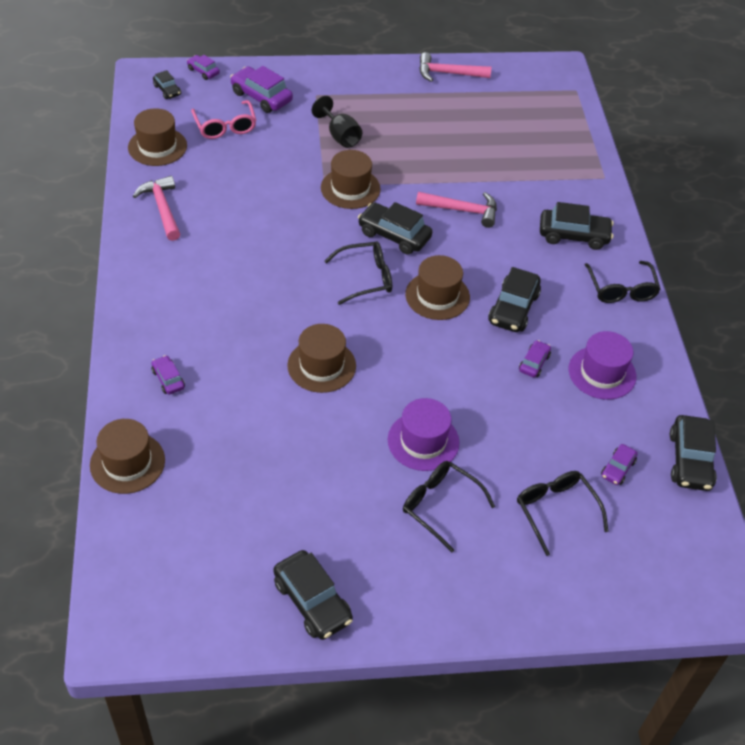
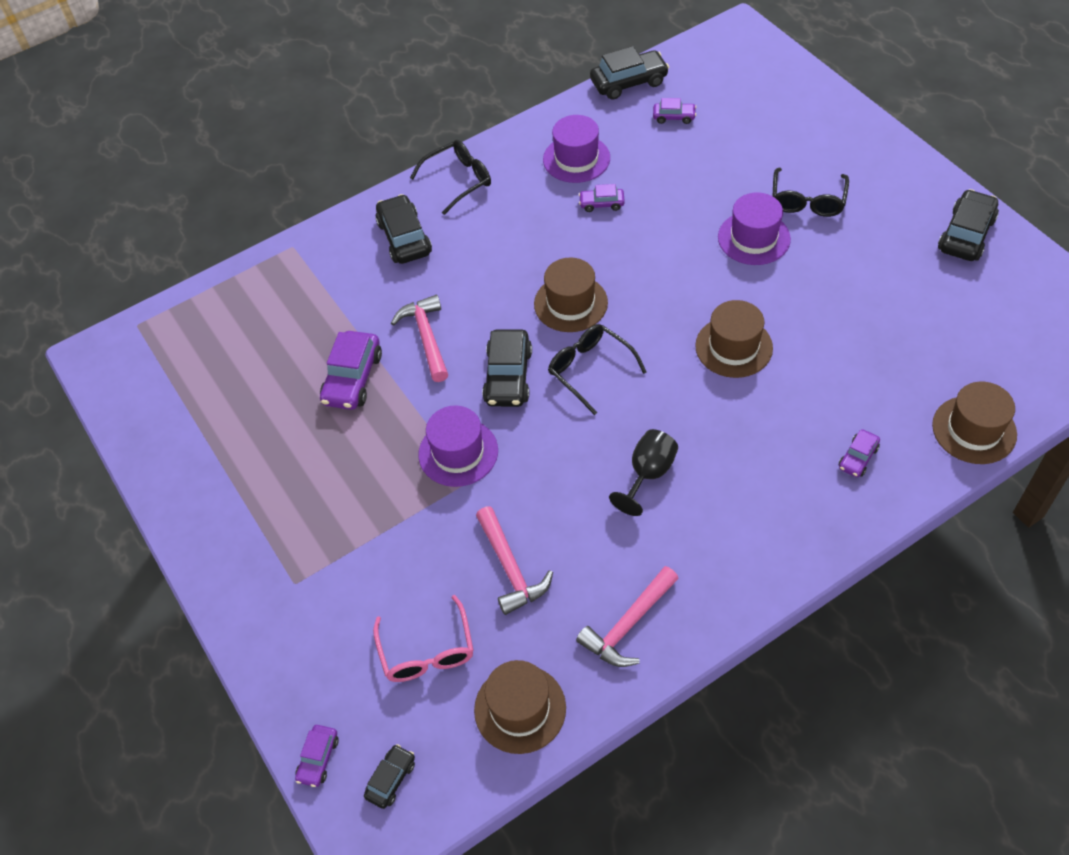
camera: 110 degrees left, 5 degrees up
(225, 127) = (427, 651): pink glasses -> pink glasses turned 120 degrees clockwise
(261, 97) = (336, 645): purple car -> purple car (353, 378)
(340, 136) = (366, 511): black goblet -> black goblet (648, 474)
(350, 188) = (458, 452): brown hat -> purple hat
(448, 73) = (166, 460): pink hammer -> pink hammer (510, 568)
(513, 308) = (543, 242): black car -> none
(556, 510) = (747, 136): black glasses -> none

